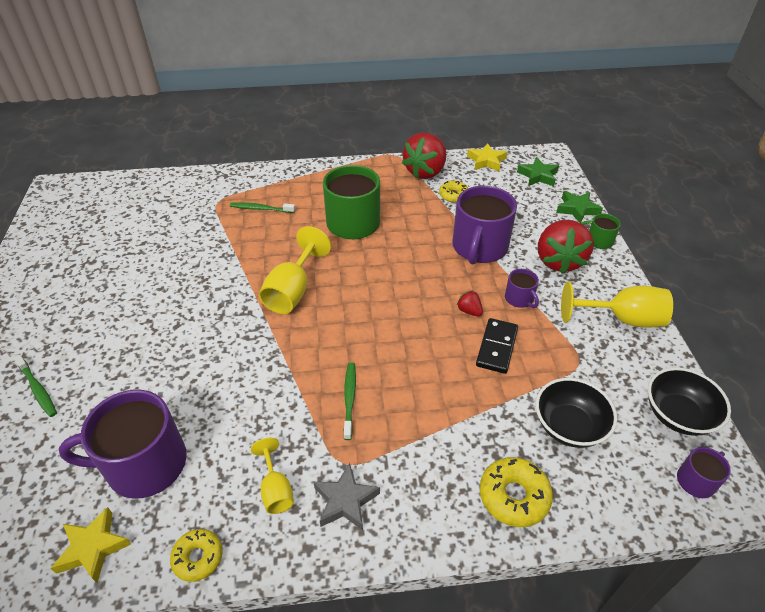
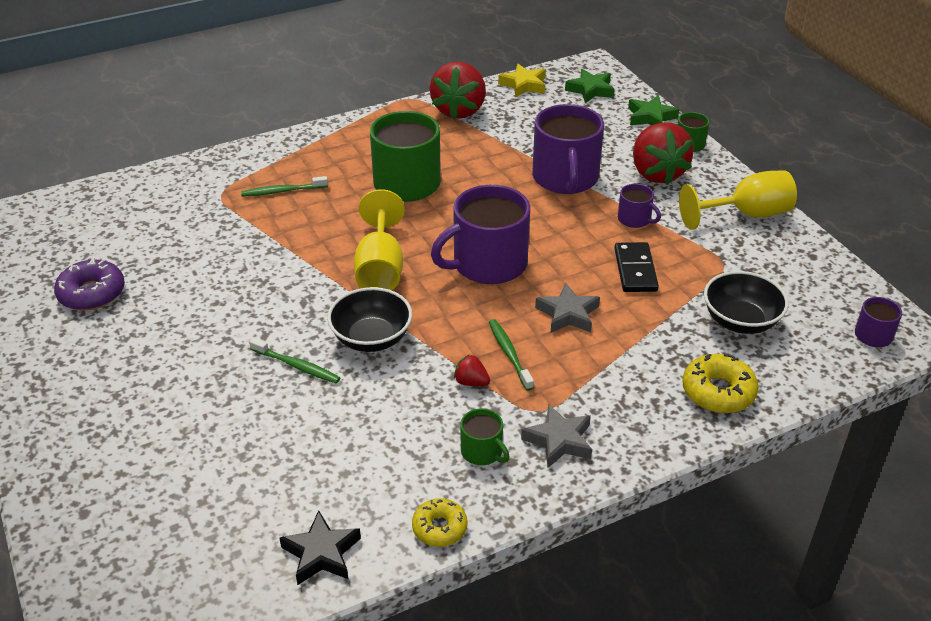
camera: 20 degrees left, 5 degrees down
(38, 389) = (141, 438): green toothbrush -> green toothbrush (297, 366)
(85, 258) = (92, 293): none -> purple donut
(93, 548) = (321, 553): yellow star -> black star
(144, 464) = (324, 470): purple mug -> purple mug (488, 264)
(276, 490) = (482, 451): yellow goblet -> green mug
(418, 374) = (567, 314): none -> grey star
(453, 195) = (506, 130): yellow donut -> none
(469, 311) = (588, 243): red strawberry -> red strawberry (471, 382)
(678, 415) = (835, 286): black bowl -> black bowl (371, 338)

